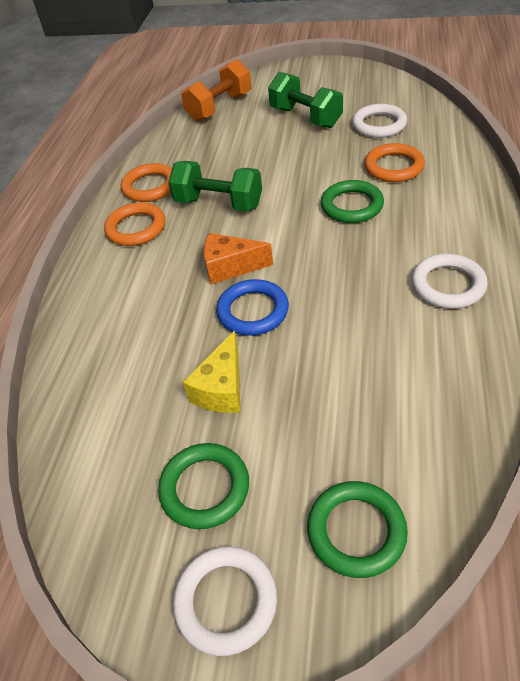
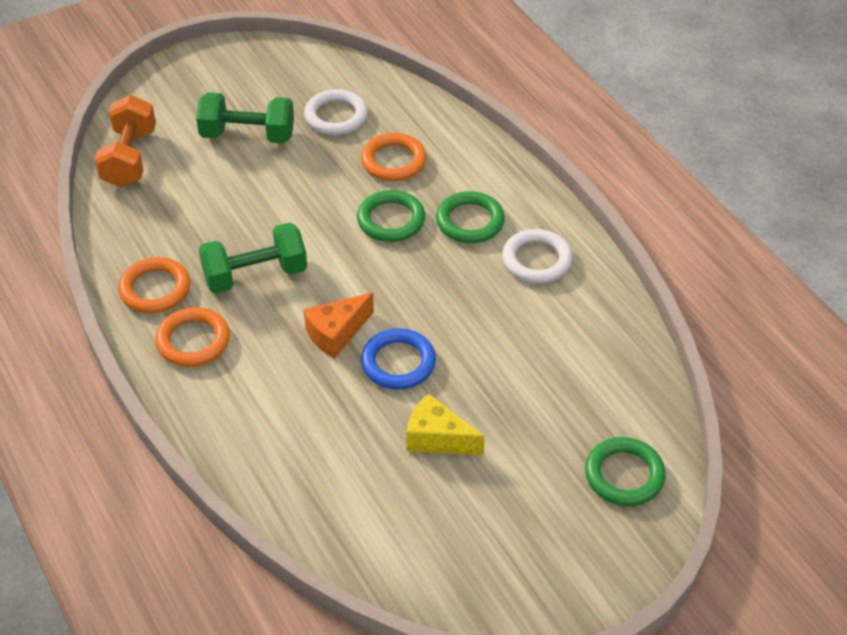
camera: 45 degrees left, 0 degrees up
(205, 488) = (498, 513): green ring -> green ring (470, 221)
(222, 388) = (437, 438): yellow cheese -> yellow cheese turned 135 degrees clockwise
(226, 601) = (582, 568): white ring -> none

